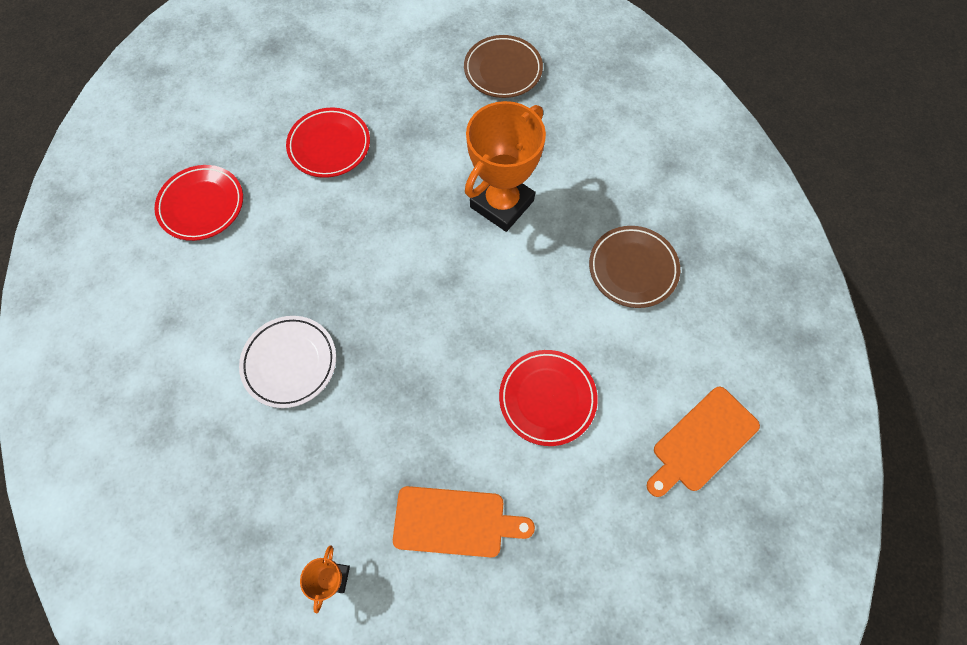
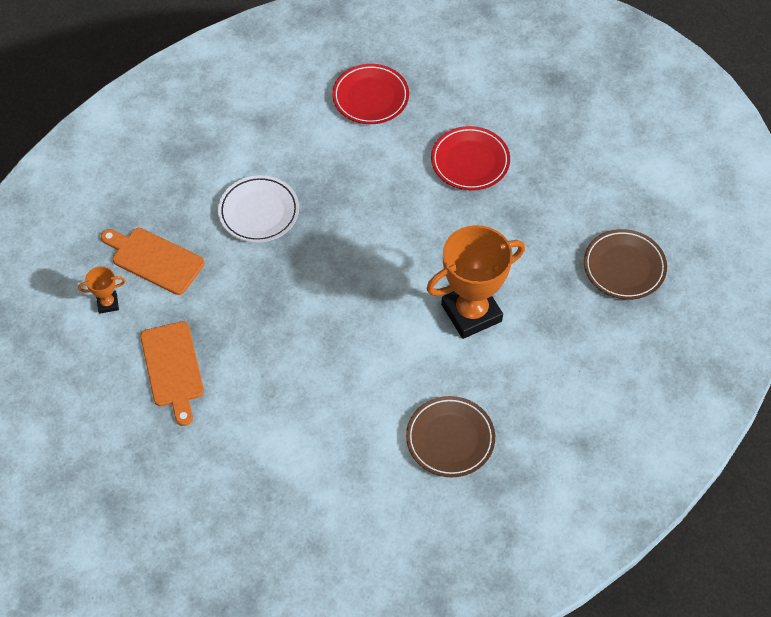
camera: 70 degrees right, 10 degrees down
(502, 204) = (471, 313): orange trophy -> orange trophy turned 45 degrees counterclockwise
(547, 398) = (297, 404): red plate -> none
(702, 441) = (302, 535): orange cutting board -> orange cutting board (154, 259)

